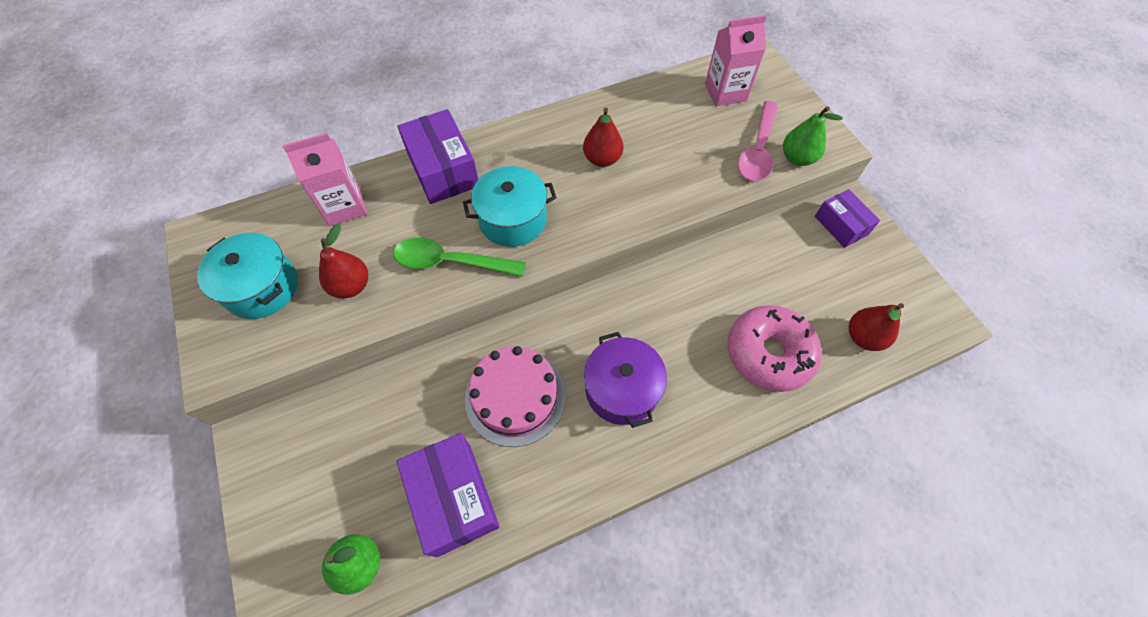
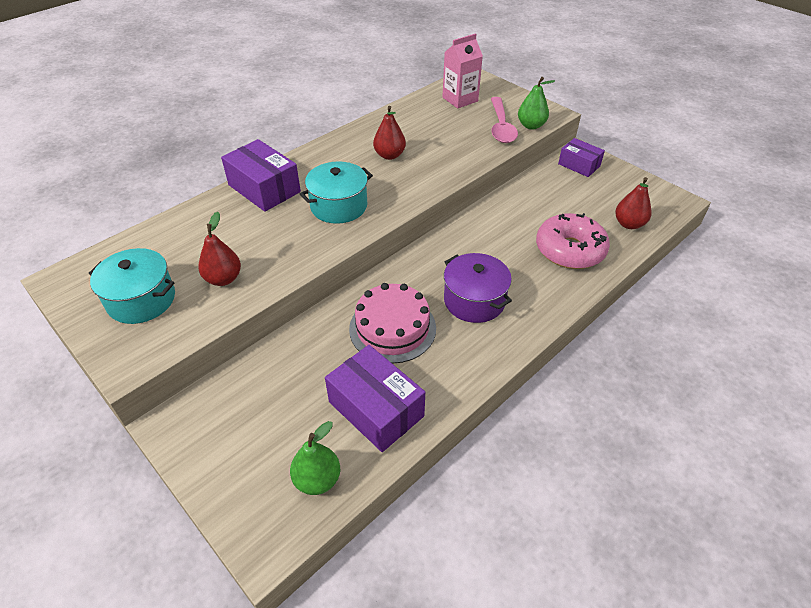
camera: 20 degrees left, 15 degrees down
(344, 206) = (189, 229): pink carton -> none
(451, 262) = (302, 243): green spoon -> none

